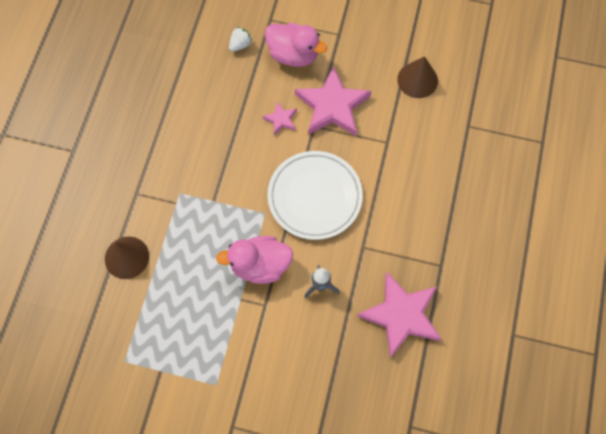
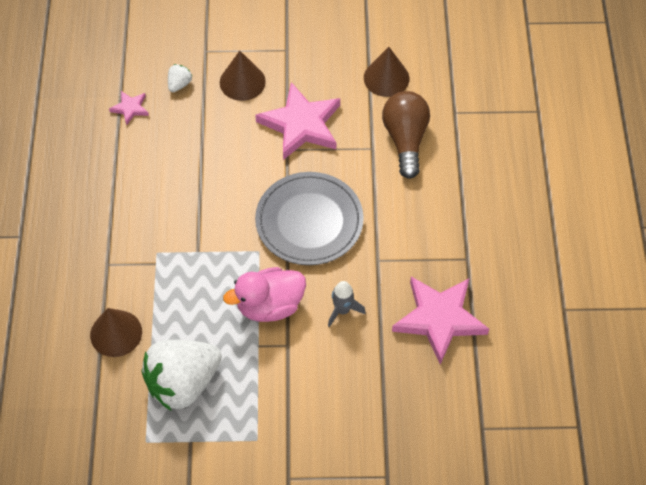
camera: 15 degrees left, 10 degrees down
(169, 317) = (183, 383): none -> white strawberry
(281, 119) = (248, 151): pink star -> pink star (130, 108)
(293, 55) = (242, 82): pink duck -> brown cone
(314, 196) = (309, 221): white plate -> grey plate
(418, 141) = (405, 139): none -> brown light bulb

